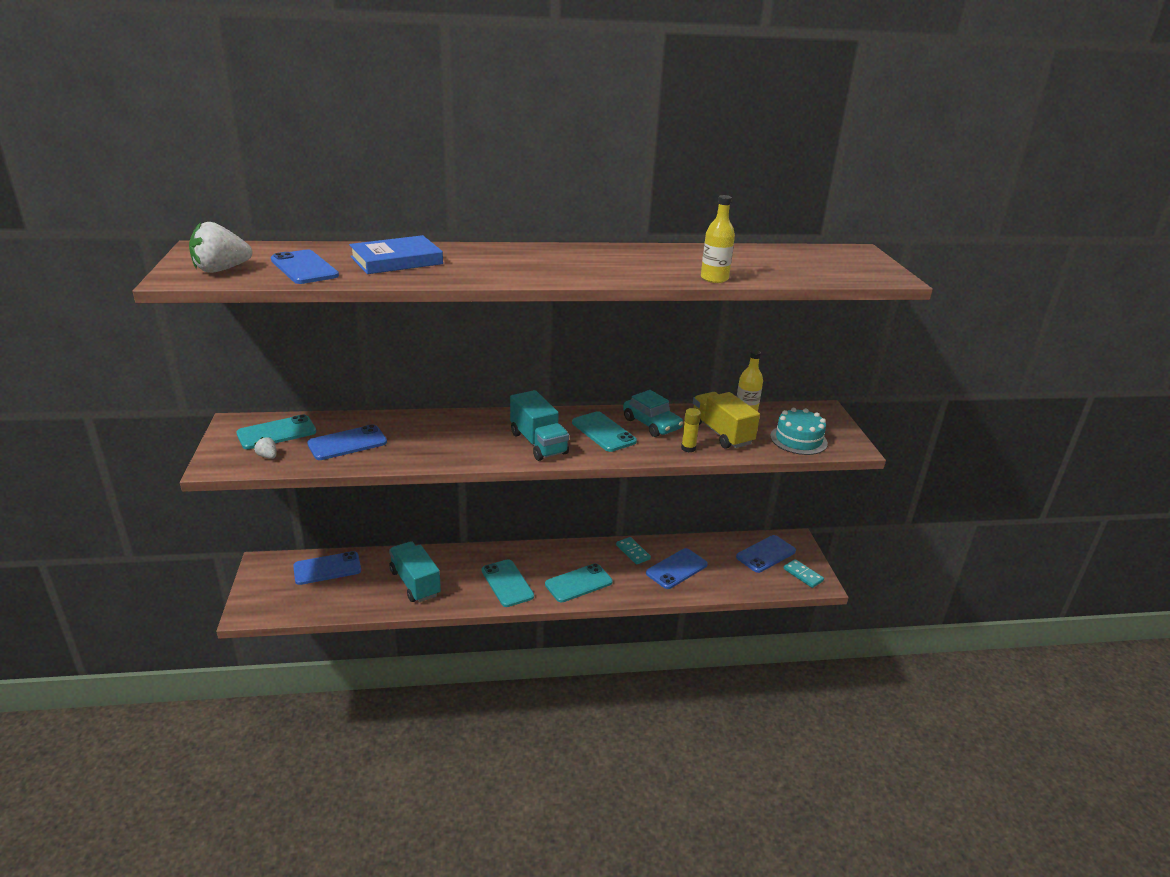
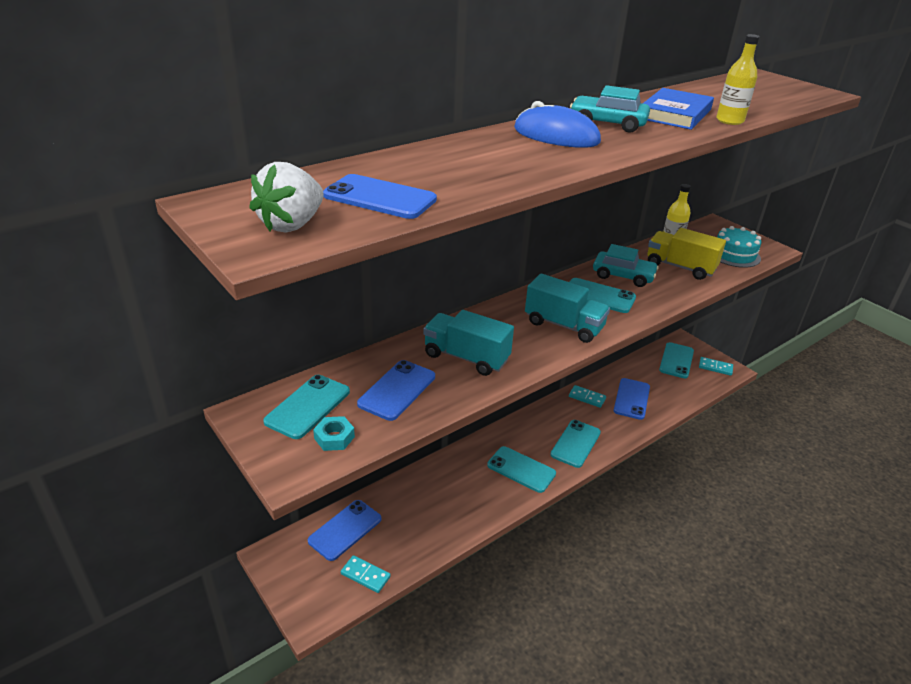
camera: 30 degrees left, 5 degrees up
(267, 456) = (334, 438): white strawberry -> turquoise nut
(309, 604) = (365, 575): none -> turquoise domino
(396, 260) = (453, 165): blue book -> blue book (675, 114)
(415, 583) = (443, 506): turquoise truck -> turquoise truck (466, 357)
(523, 258) = (556, 136): none -> blue mouse
(590, 259) = (607, 123): none -> turquoise car
(688, 448) = (676, 288): yellow glue stick -> none
(765, 554) = (676, 360): blue phone -> turquoise phone

